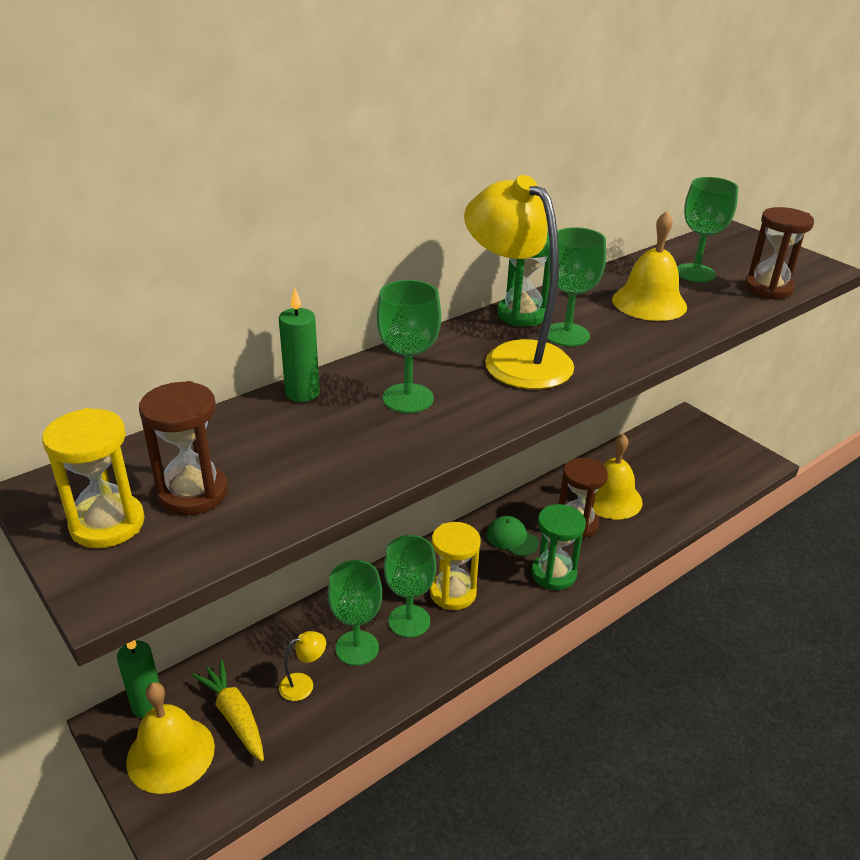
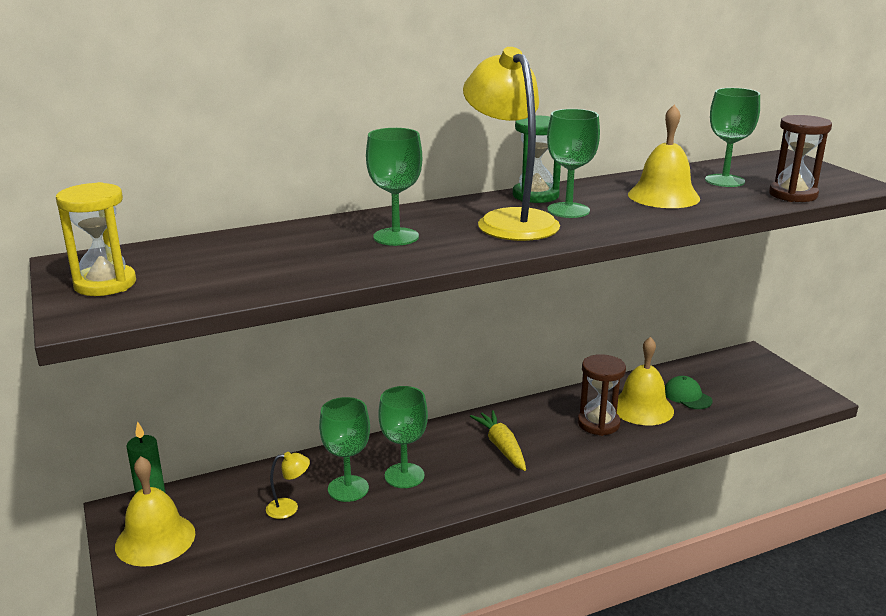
camera: 15 degrees right, 10 degrees down
(193, 493) = (181, 274): brown hourglass -> none
(234, 716) = (220, 521): yellow carrot -> yellow carrot (501, 447)
(302, 393) = (309, 227): green candle -> none
(453, 593) = (454, 460): yellow hourglass -> none
(512, 538) = (529, 427): green cap -> green cap (687, 396)
(553, 574) = (558, 459): green hourglass -> none

